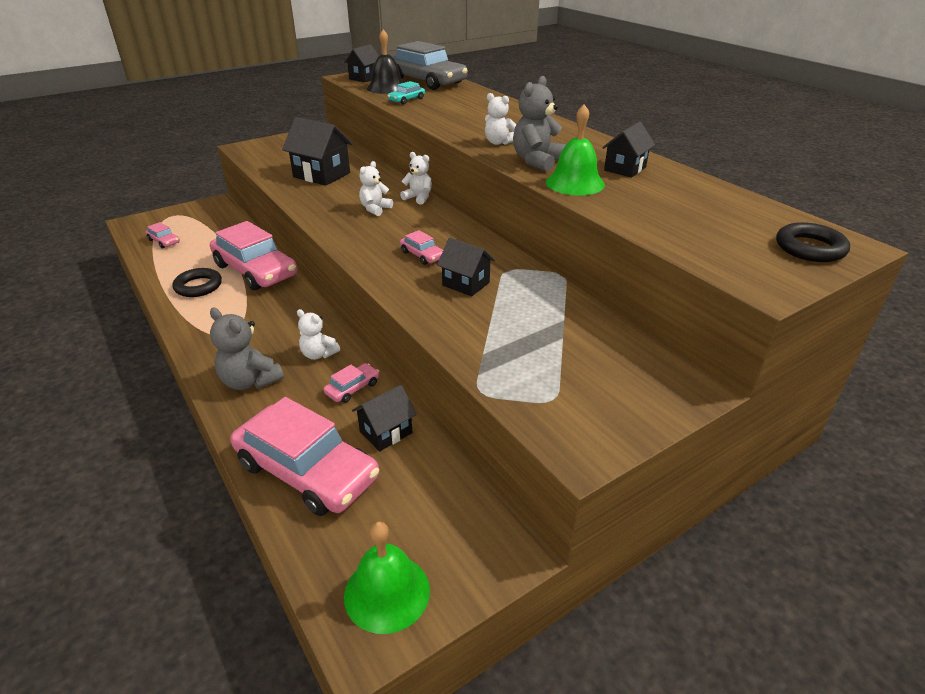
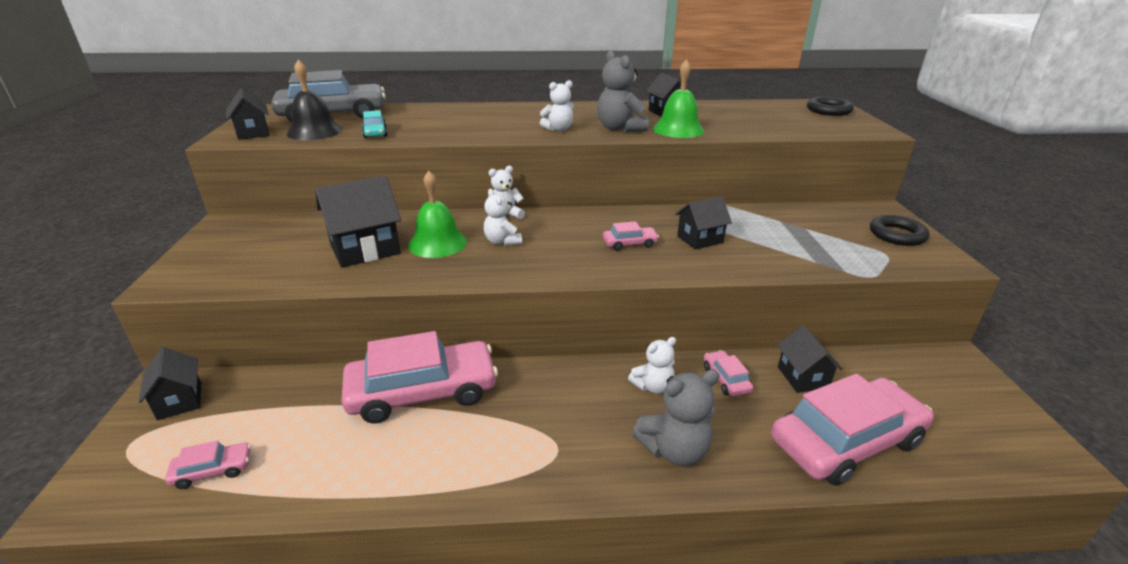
camera: 60 degrees left, 5 degrees down
(198, 286) = (408, 455): black ring -> black ring (897, 235)
(208, 211) = (180, 401): none -> black house
(387, 592) = (1004, 432): green bell -> green bell (437, 243)

